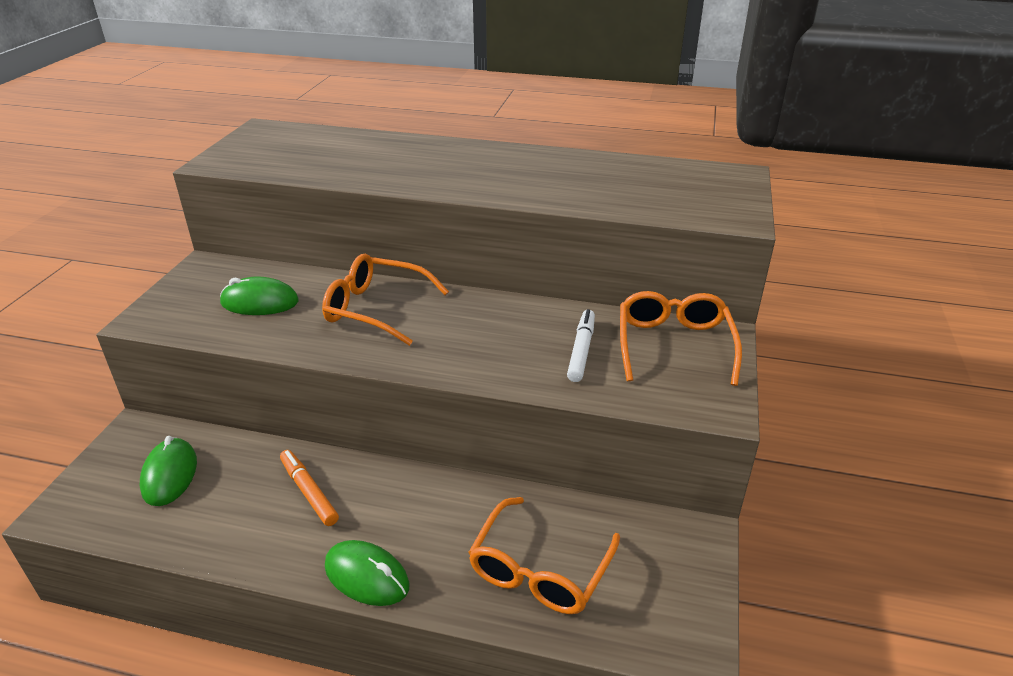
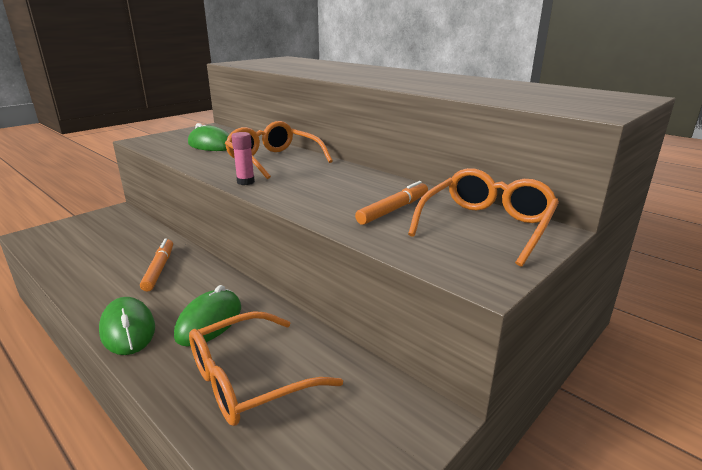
camera: 30 degrees right, 10 degrees down
(170, 475) = (102, 236): green mouse -> green mouse (209, 322)
(390, 358) = (245, 182): none -> pink glue stick
(581, 350) = (394, 210): white marker -> orange marker

